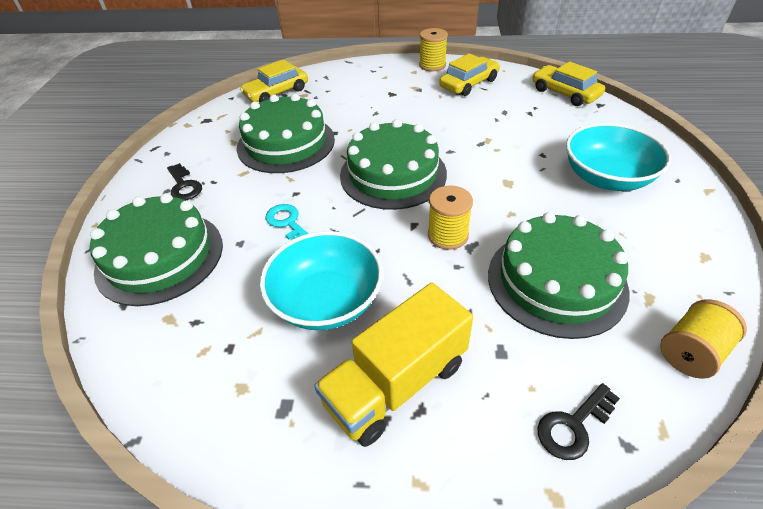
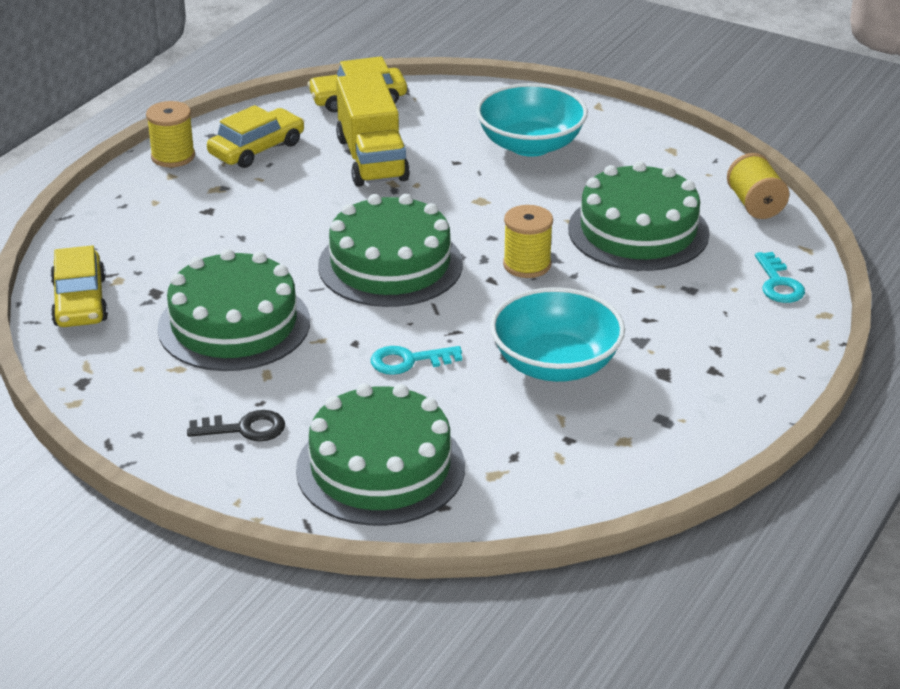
camera: 65 degrees left, 10 degrees down
(396, 383) = (682, 352): yellow truck -> yellow truck (372, 159)
(469, 84) = (257, 149): yellow car -> yellow car turned 60 degrees clockwise
(573, 426) = (778, 284): black key -> turquoise key

